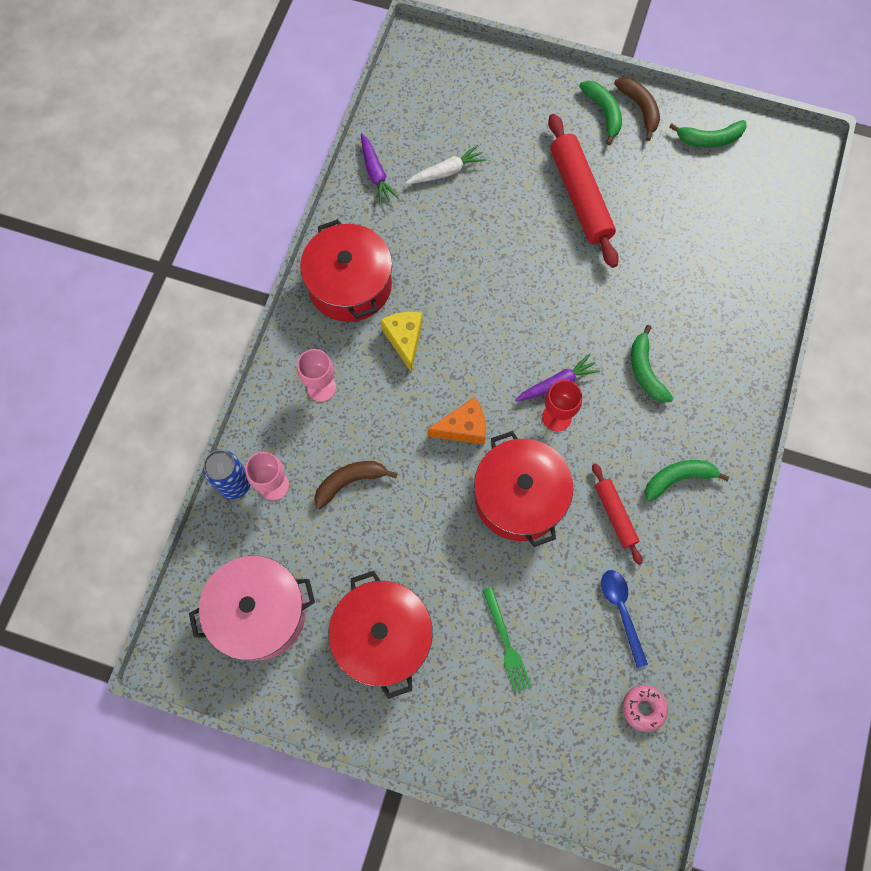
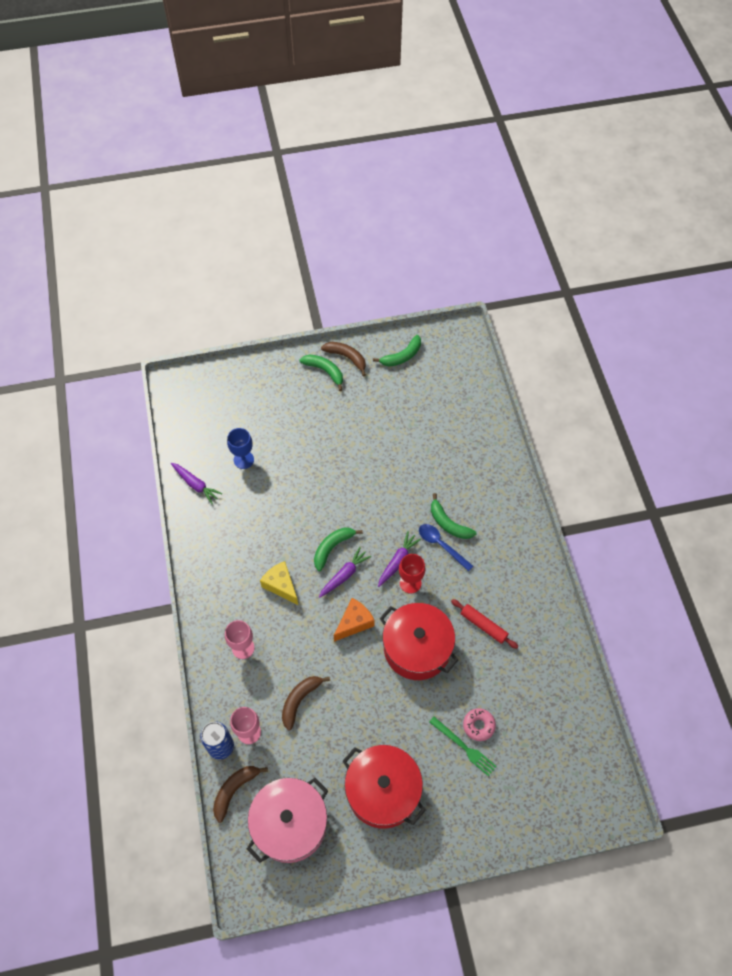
camera: 30 degrees left, 10 degrees down
(221, 540) = (234, 790): none -> brown banana
(350, 285) = (222, 568): red pot -> none
(446, 171) = (243, 460): white carrot -> blue goblet
(484, 366) = (344, 575): none -> purple carrot
(580, 196) = (341, 433): red rolling pin -> none
(621, 611) = (523, 684): blue spoon -> blue spoon (441, 545)
(643, 708) = (572, 738): pink donut -> pink donut (478, 725)
(678, 478) = (508, 581): green banana -> green banana (332, 548)

